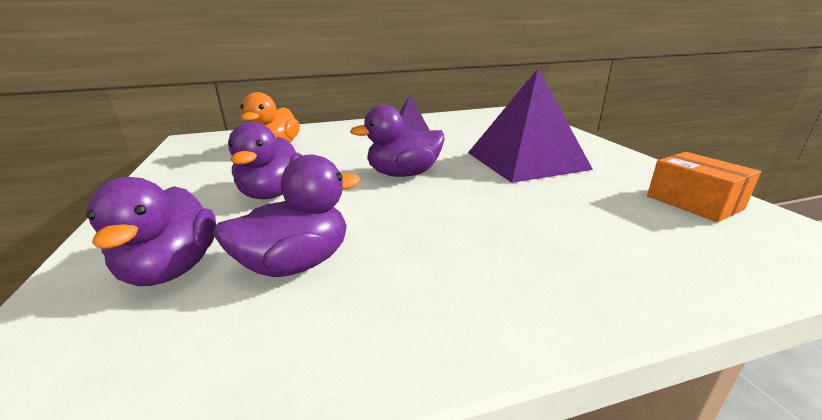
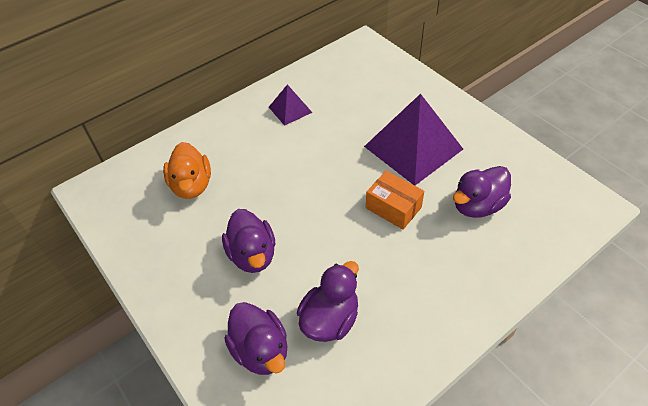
camera: 20 degrees left, 25 degrees up
(403, 174) = (332, 197): purple duck -> purple duck (477, 205)
(693, 202) = (530, 177): orange box -> orange box (393, 208)

